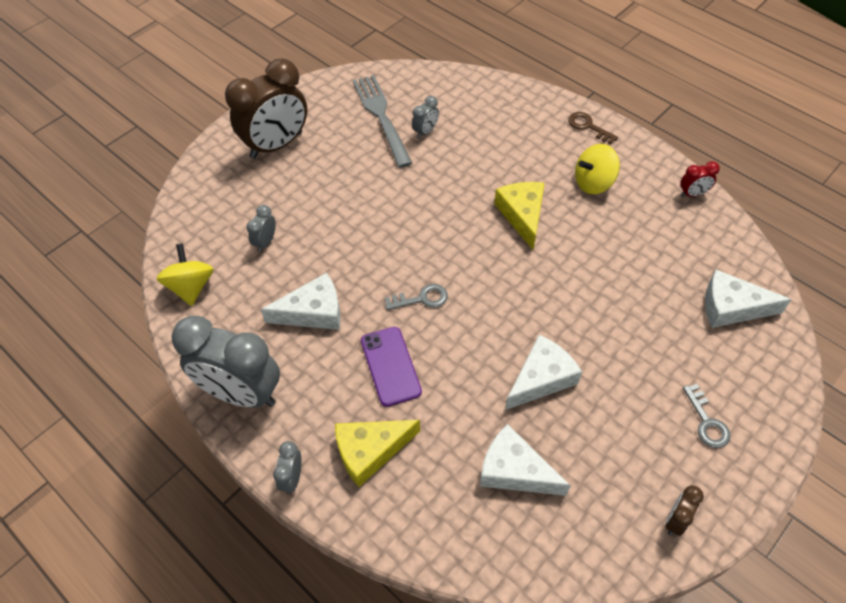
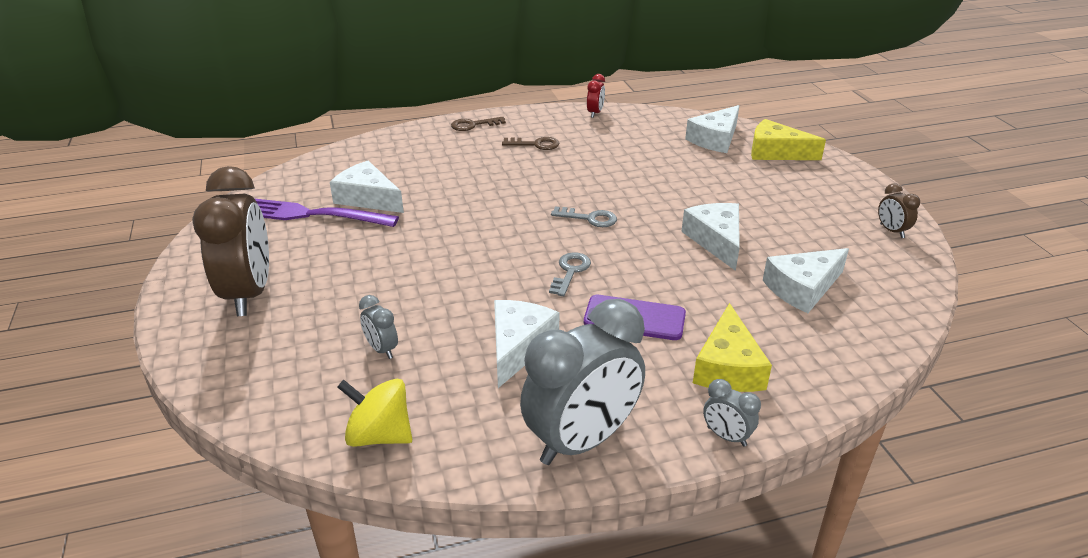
camera: 60 degrees left, 20 degrees down
(381, 117) = (311, 215): grey fork -> purple fork
(425, 132) = (368, 198): grey clock -> white cheese
(522, 215) = (532, 186): yellow cheese -> yellow cheese (776, 152)
(593, 183) = (536, 144): yellow spinning top -> brown key
(707, 422) = (811, 186): grey key -> grey key (589, 218)

